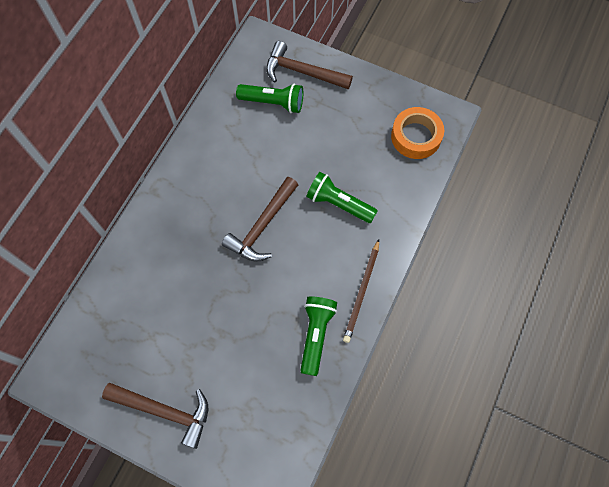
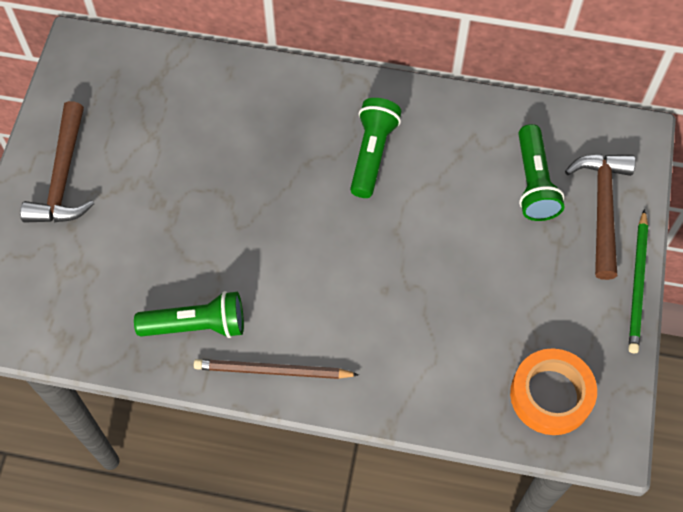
camera: 75 degrees right, 5 degrees down
(262, 226) = (335, 219): brown hammer -> none
(339, 204) = (399, 309): green flashlight -> green flashlight (372, 154)
(357, 70) = (637, 284): none -> green pencil

